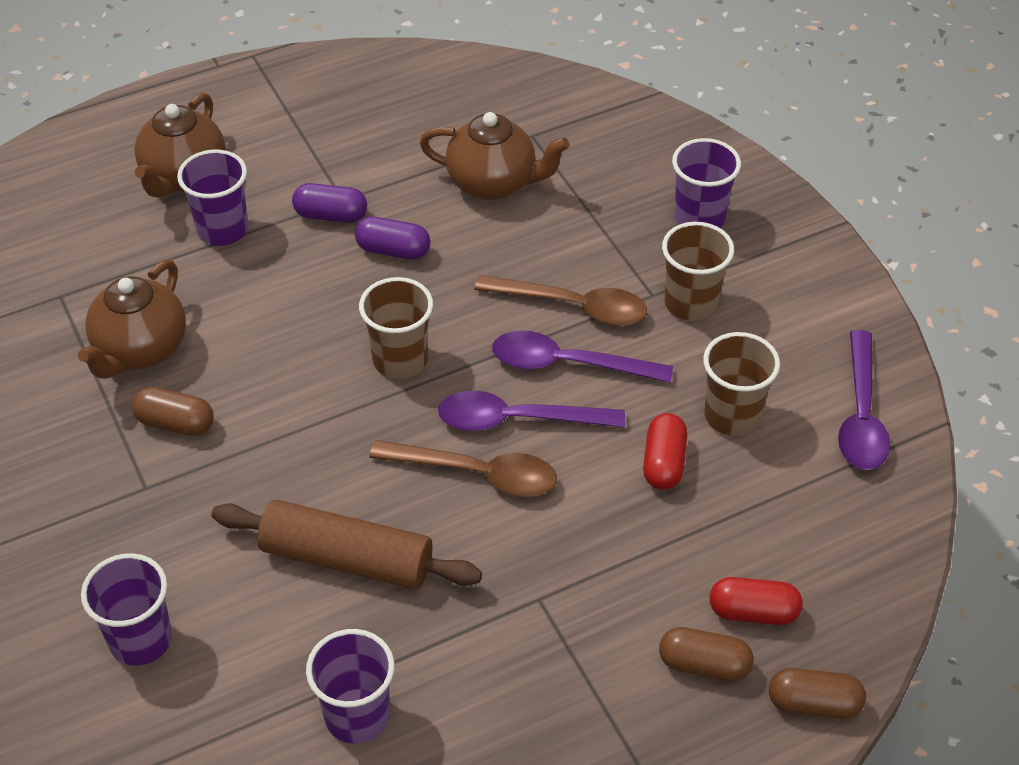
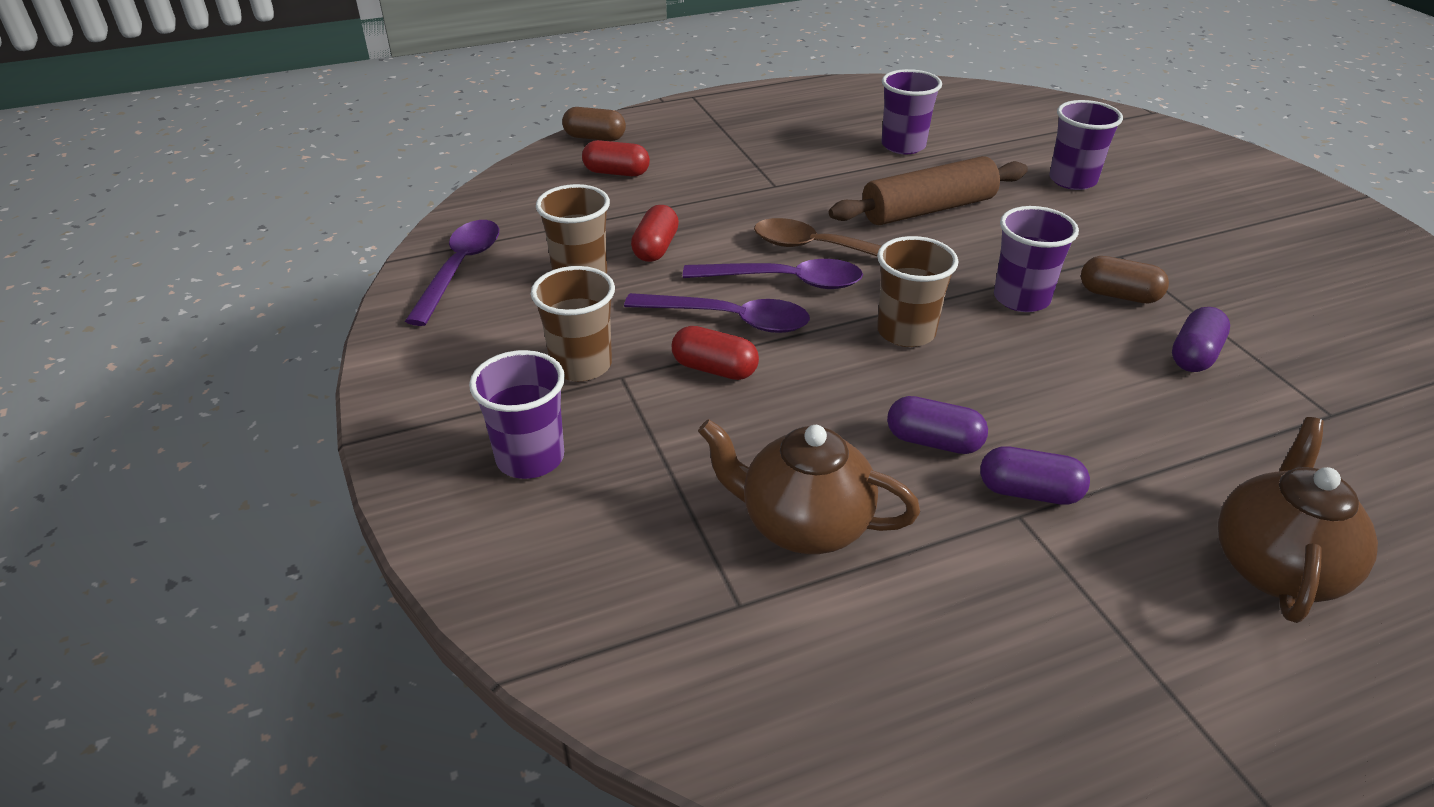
camera: 175 degrees left, 10 degrees down
(140, 350) = (1194, 355): brown teapot -> purple capsule
(222, 229) = (1172, 482): purple cup -> purple cup (1021, 298)
(347, 559) = (928, 209): brown rolling pin -> brown rolling pin turned 45 degrees counterclockwise
(573, 306) = (714, 369): brown spoon -> red capsule
(704, 665) = (662, 154): brown capsule -> none

